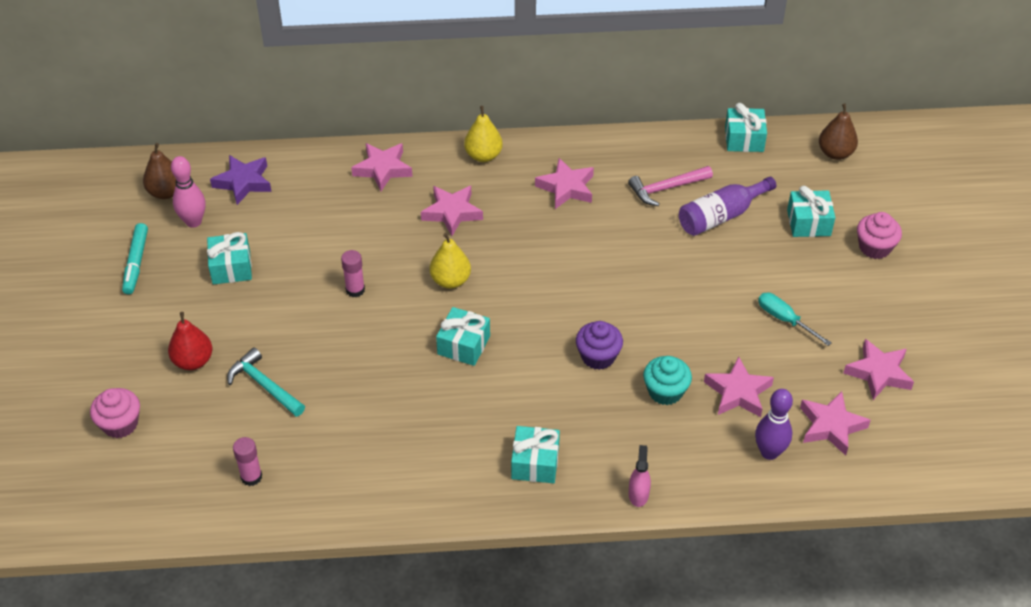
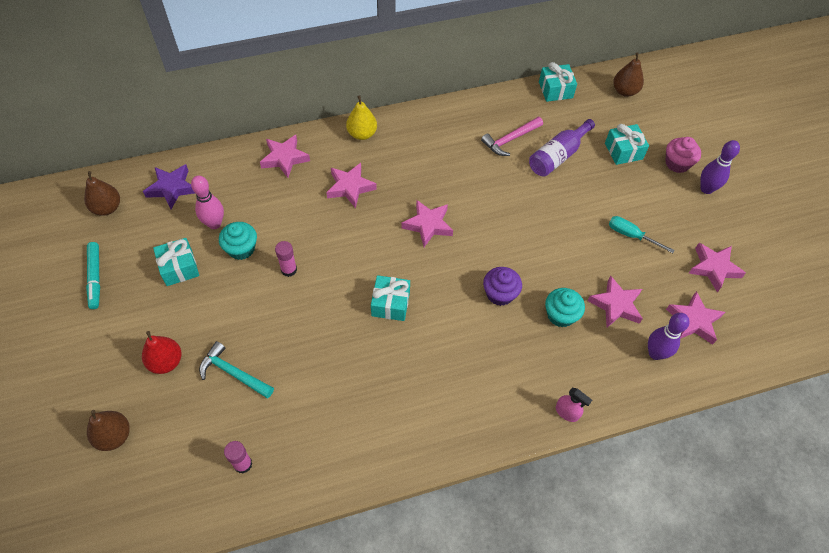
camera: 15 degrees left, 10 degrees up
(120, 424) = (114, 436): pink cupcake -> brown pear
(193, 222) = (137, 231): pink bowling pin -> pink bowling pin (214, 224)
(306, 259) = (241, 249): none -> turquoise cupcake
(450, 280) = (364, 247): yellow pear -> none
(535, 463) = (477, 401): turquoise gift -> none
(566, 188) = (434, 151): pink star -> pink star (428, 225)
(638, 494) = (567, 412): pink spray bottle -> pink spray bottle turned 135 degrees clockwise
(903, 282) = (706, 189): none -> purple bowling pin

